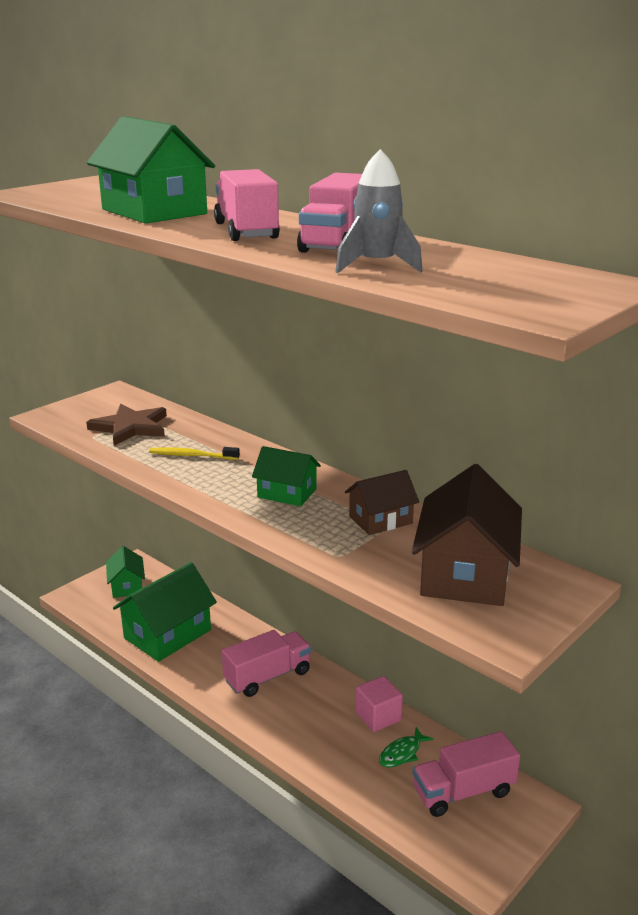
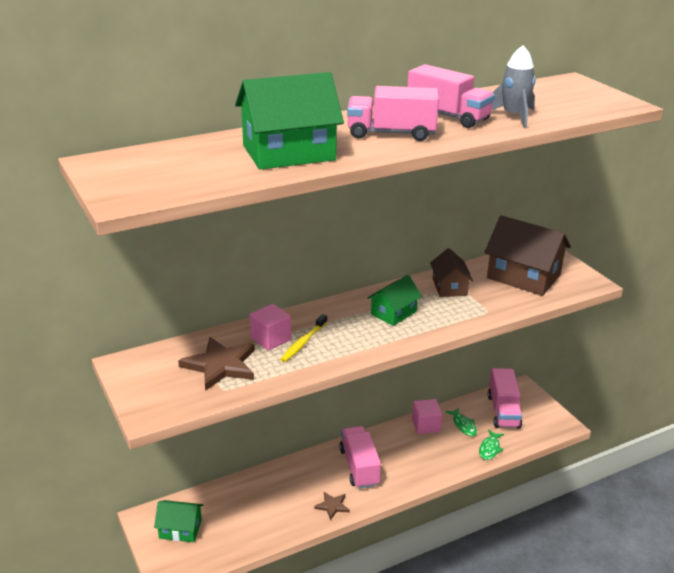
camera: 70 degrees left, 5 degrees up
(167, 634) = (273, 514): green house -> none
(189, 439) = (270, 339): none -> pink cube
(195, 671) = (332, 506): none -> brown star
(368, 790) = (490, 449): none -> green fish

